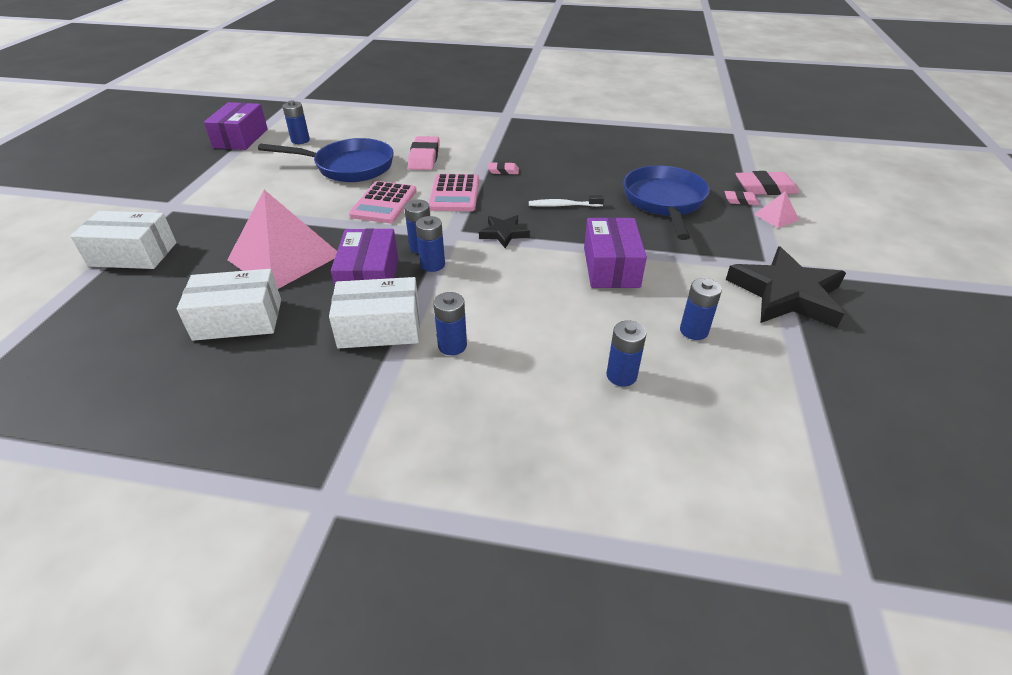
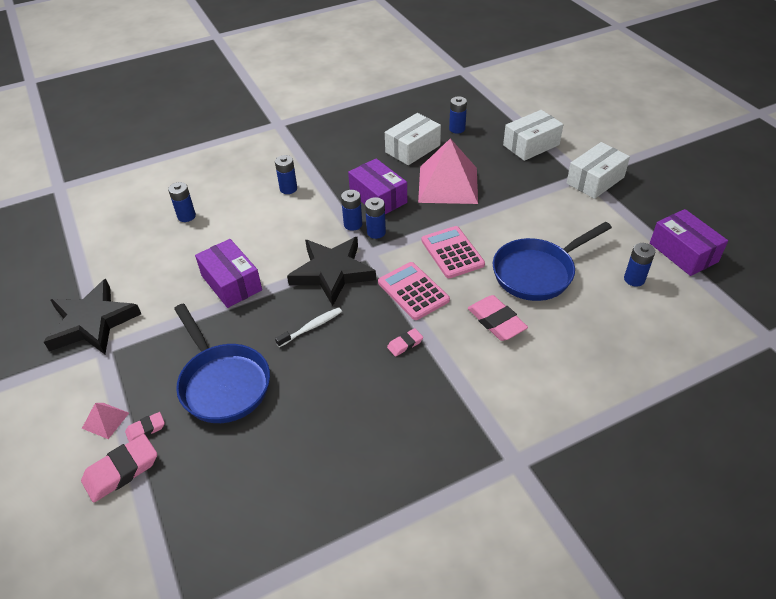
camera: 145 degrees right, 5 degrees up
(379, 327) = (336, 178): white box -> white box (595, 180)
(504, 233) = (332, 272): black star -> black star, size x1.97
(694, 331) = (153, 261): blue battery -> blue battery (457, 129)

